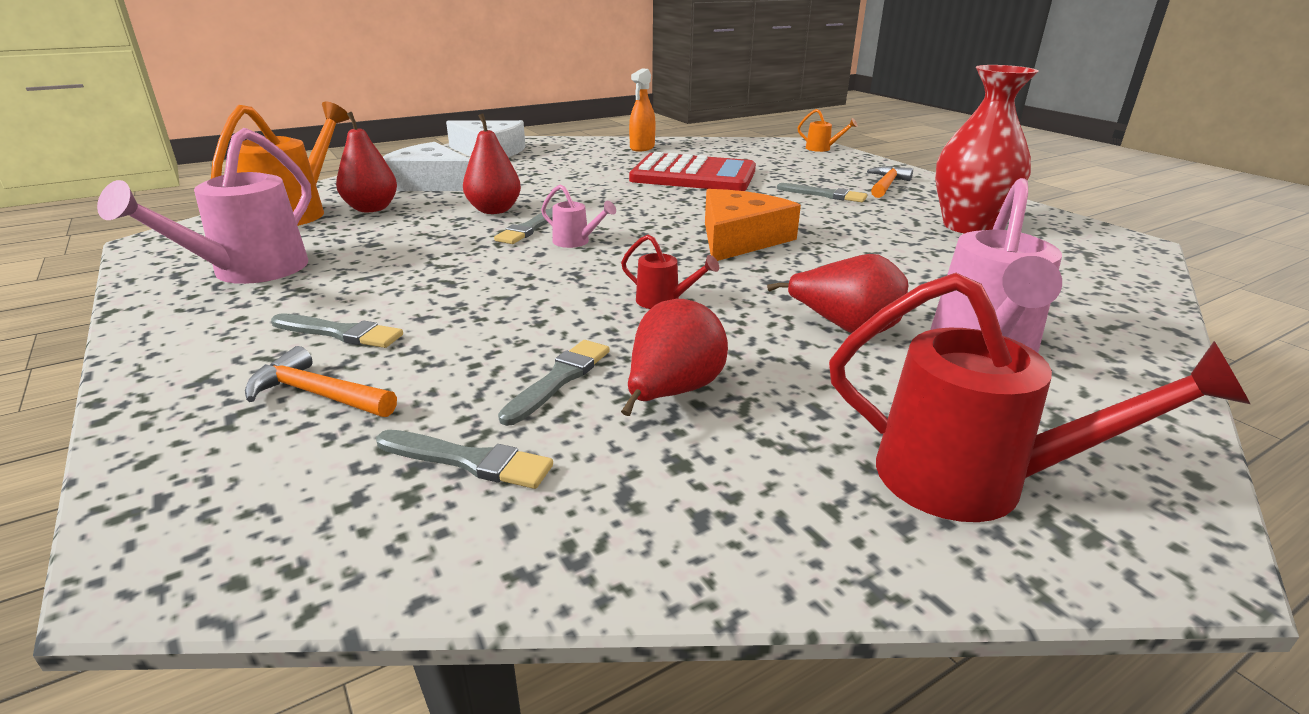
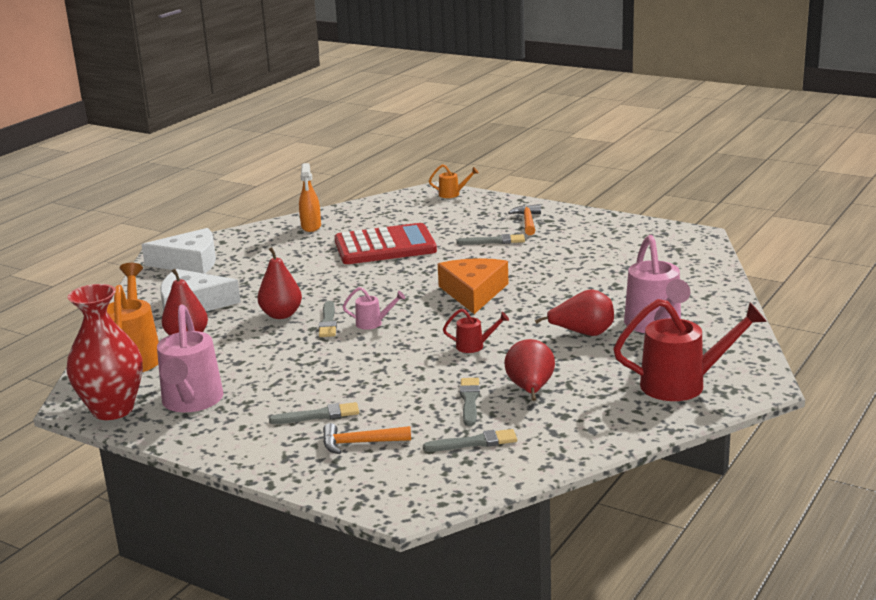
camera: 25 degrees left, 5 degrees down
(968, 226) = (602, 246): red vase -> red vase (112, 409)

